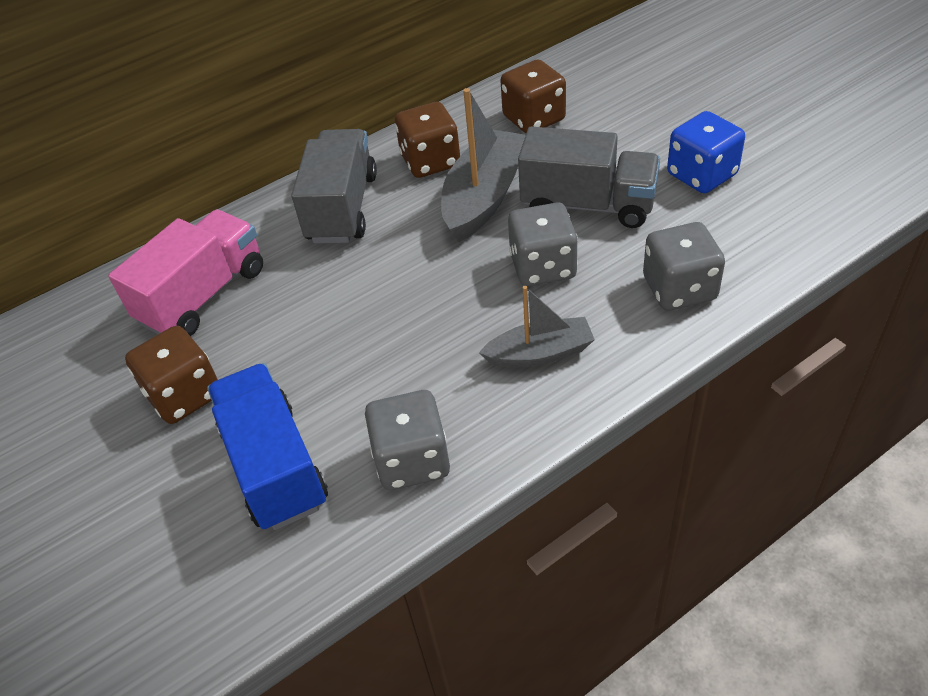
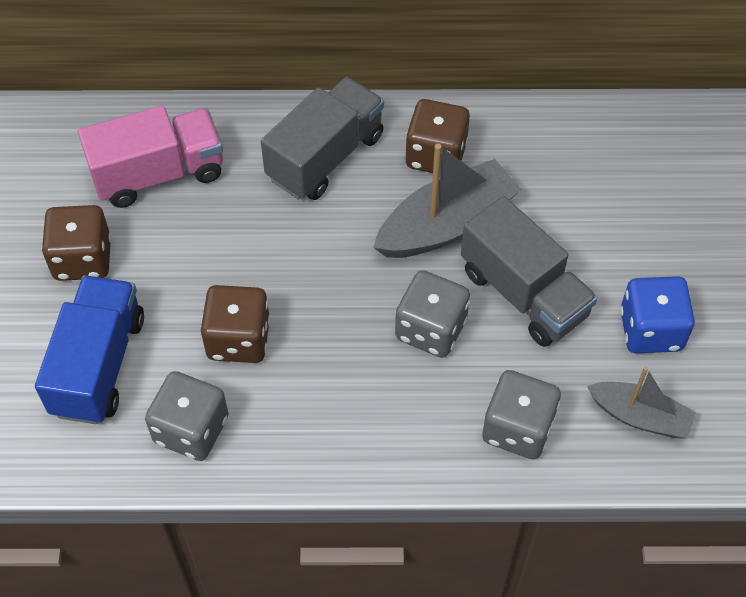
camera: 30 degrees right, 10 degrees up
(534, 119) = (564, 166): brown dice -> brown dice (238, 339)
(540, 353) = (356, 407): grey boat -> grey boat (640, 416)

